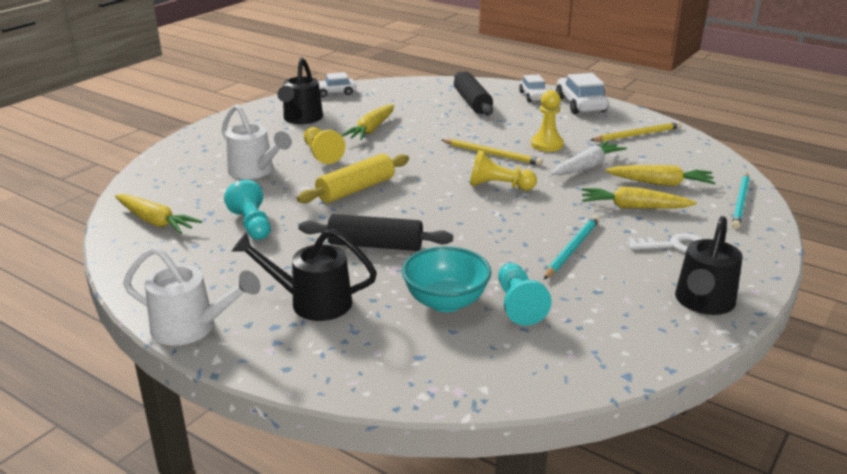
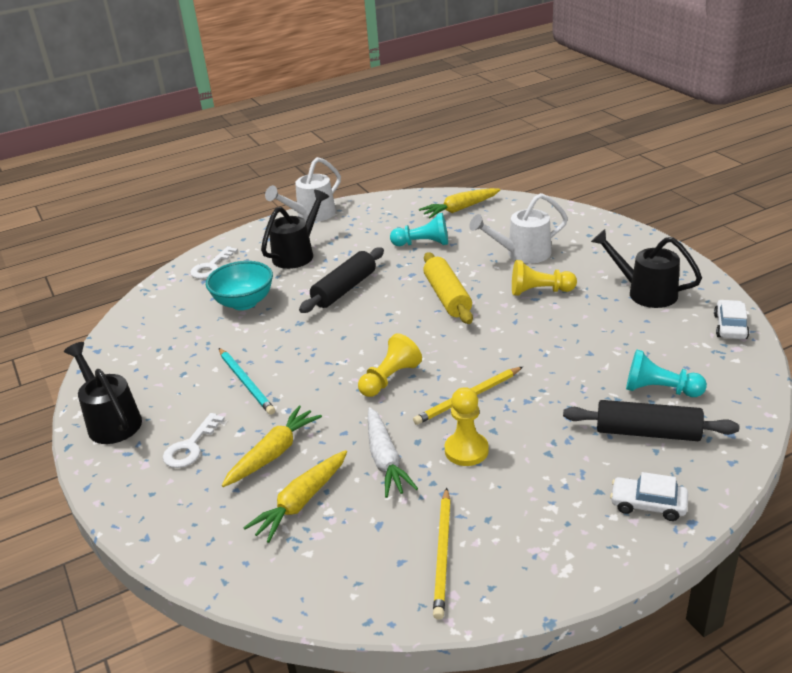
camera: 120 degrees right, 5 degrees up
(371, 129) = (589, 331): yellow carrot -> none
(380, 365) = (211, 267): none -> white key
(518, 305) = (208, 331): turquoise pawn -> turquoise pawn (659, 390)
(580, 104) = (590, 545): white car -> none
(740, 203) = (206, 547): turquoise pencil -> none

